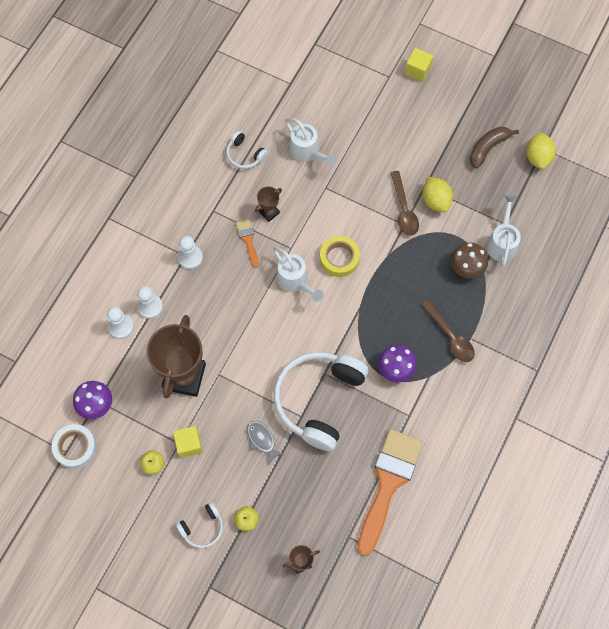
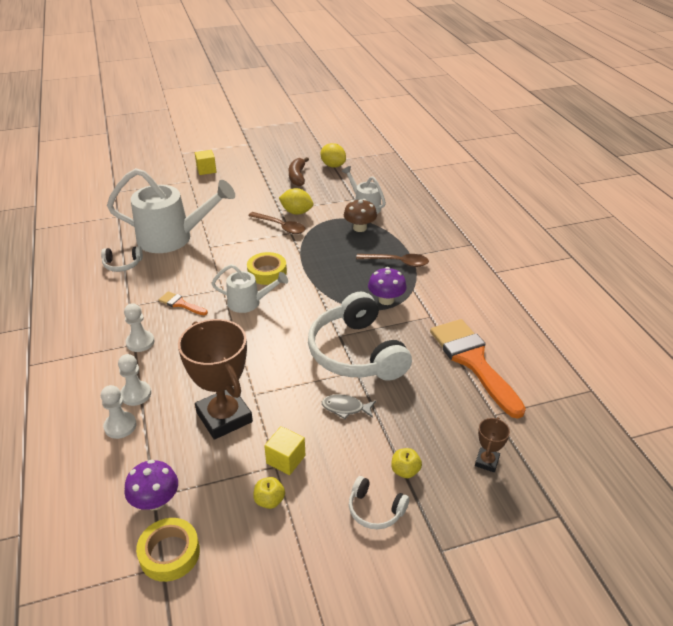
camera: 45 degrees left, 30 degrees down
(75, 447) = (169, 553): white tape -> yellow tape
(202, 527) = (375, 510): white headphones -> white headphones turned 105 degrees clockwise
(269, 212) = (180, 281): brown trophy -> none
(307, 152) = (173, 238): white watering can -> white watering can, size x1.87

